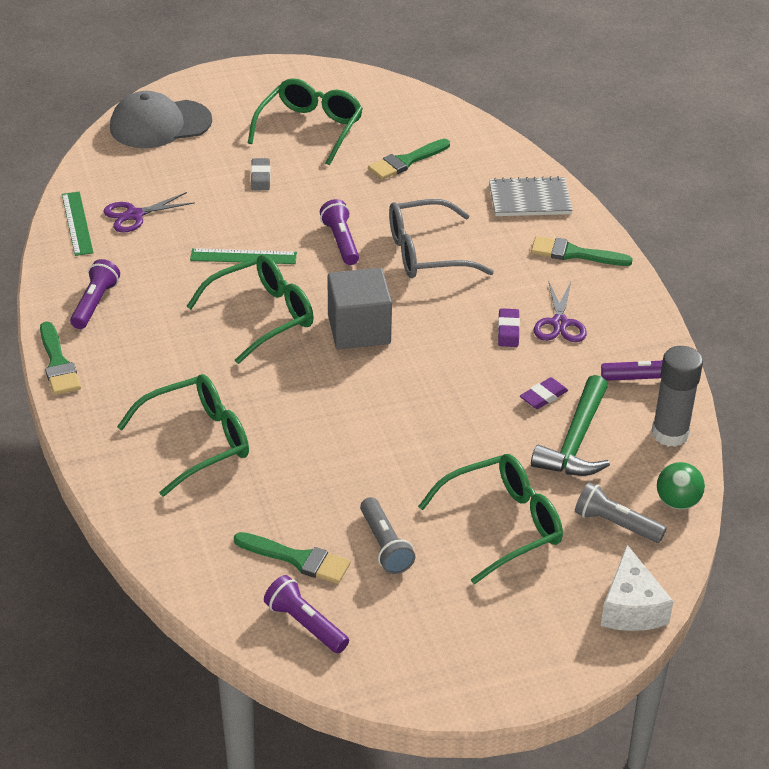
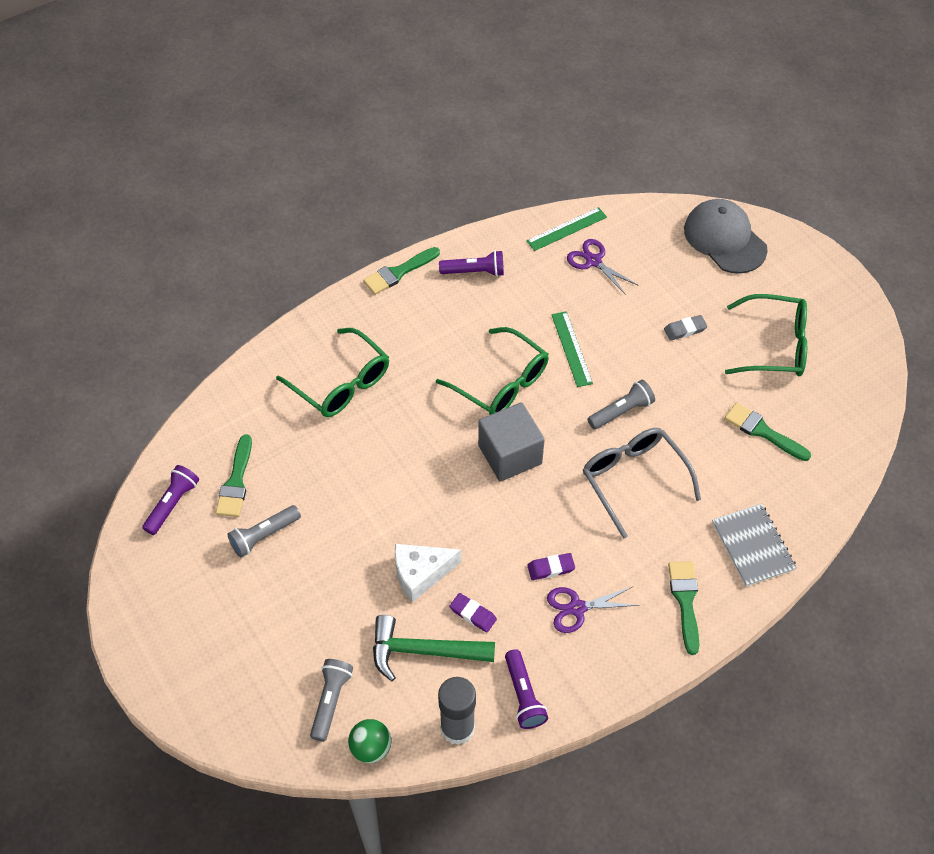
camera: 75 degrees right, 15 degrees up
(341, 241) = (621, 411): purple flashlight -> grey flashlight
(503, 524) = (308, 615): green glasses -> none
(631, 607) = (238, 730): white cheese -> white cheese (421, 574)

